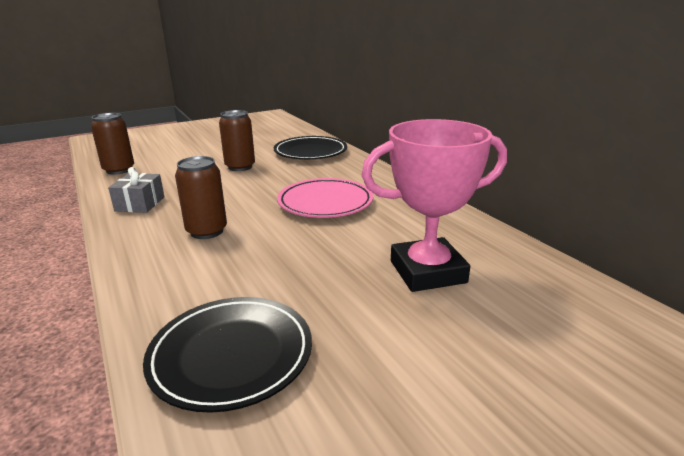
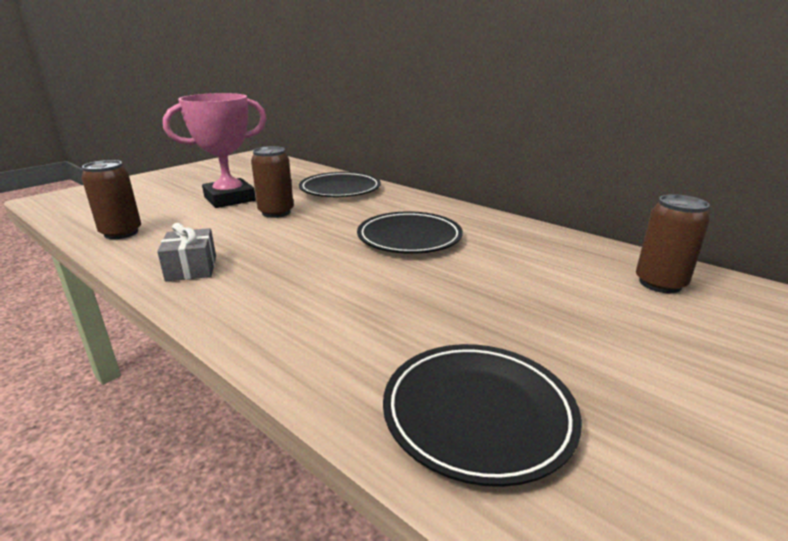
camera: 20 degrees left, 0 degrees up
(207, 231) = (309, 286): brown can -> brown can (660, 284)
(325, 203) = (409, 238): pink plate -> black plate
(427, 272) = (576, 288): pink trophy -> pink trophy (229, 199)

